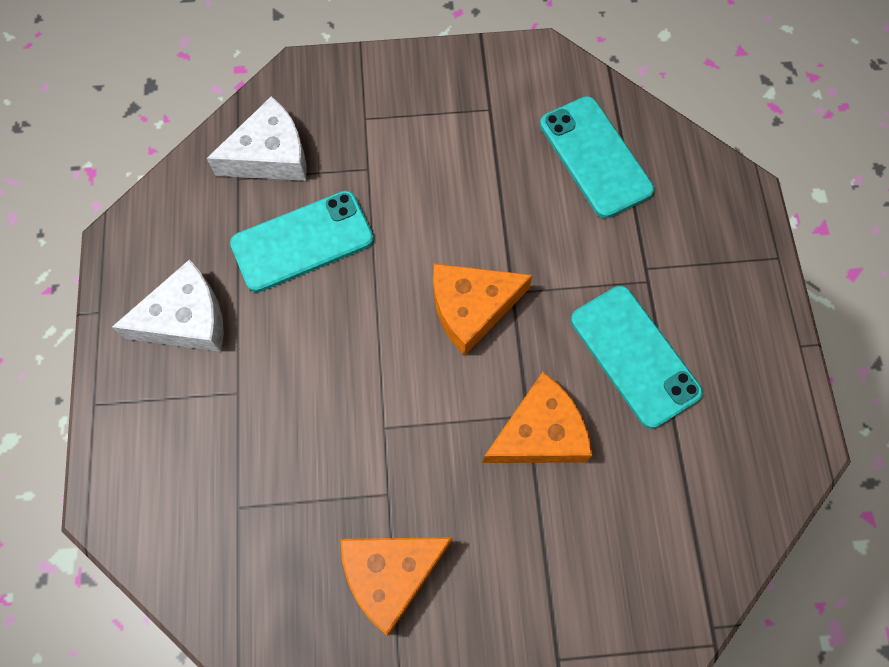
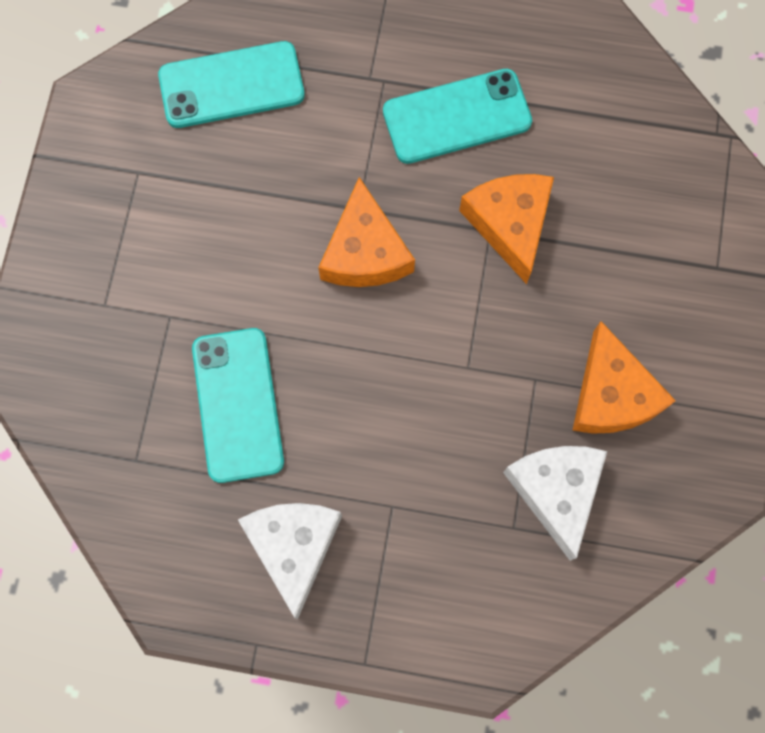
camera: 75 degrees left, 5 degrees up
(270, 155) = (117, 418): white cheese -> white cheese (556, 491)

